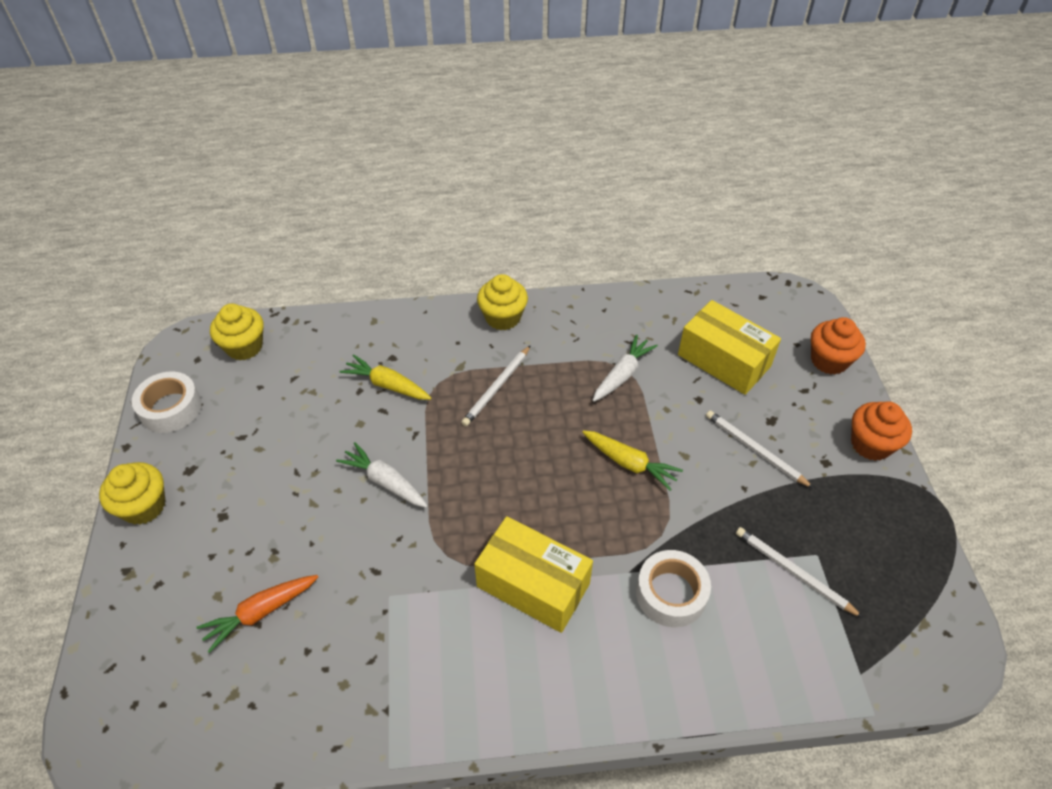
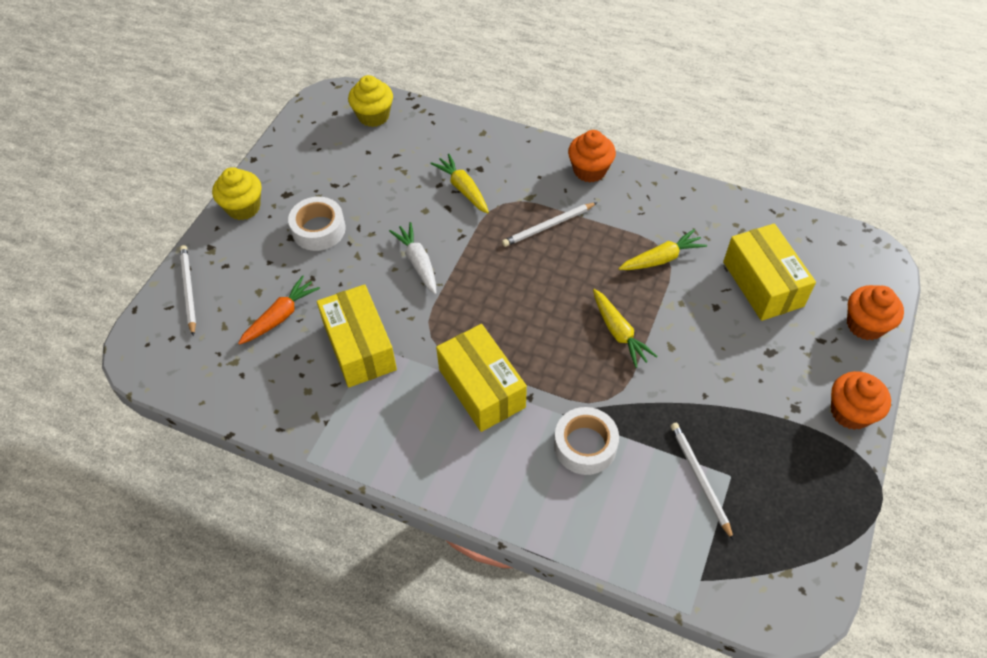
camera: 30 degrees right, 5 degrees up
(171, 408) = (297, 143): white tape -> white tape (318, 229)
(261, 612) = (280, 316): orange carrot -> orange carrot turned 135 degrees clockwise
(374, 604) = (359, 347): none -> yellow box
(503, 317) = (589, 170): yellow cupcake -> orange cupcake
(622, 374) = (661, 258): white carrot -> yellow carrot
(755, 450) = (736, 369): white pencil -> white pencil (188, 290)

